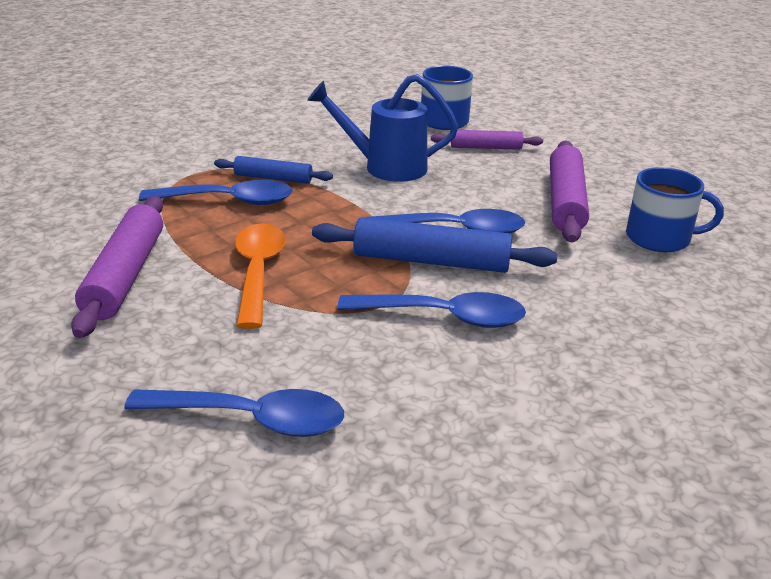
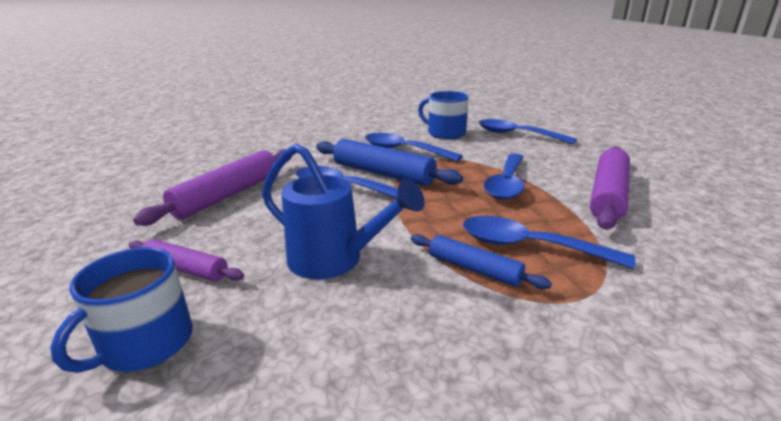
camera: 155 degrees left, 5 degrees down
(257, 272) = (507, 184): orange spoon -> blue spoon
(659, 238) = (220, 164): blue mug -> blue mug (445, 133)

